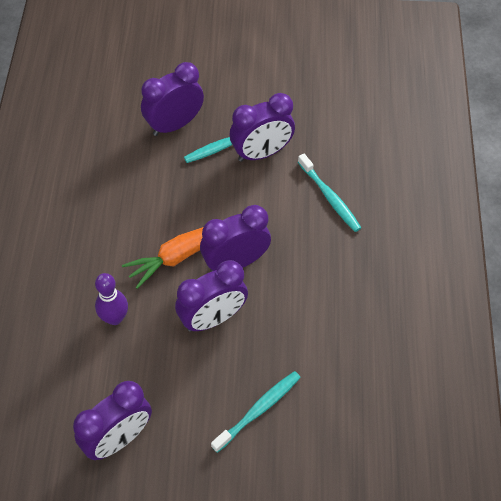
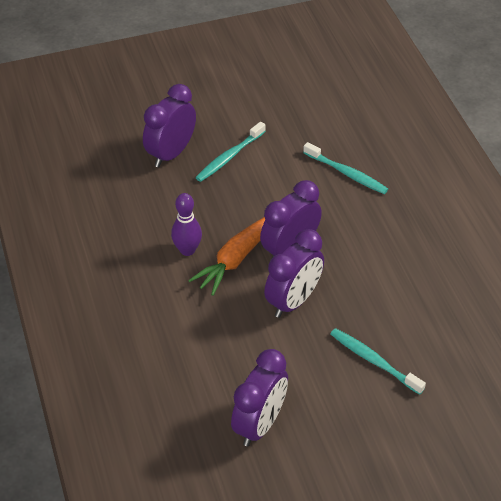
camera: 20 degrees left, 10 degrees down
(115, 318) = (202, 328): purple bowling pin -> purple bowling pin (187, 250)
(258, 410) = (374, 361): turquoise toothbrush -> turquoise toothbrush turned 75 degrees counterclockwise
(261, 153) = (265, 155): purple clock -> none

